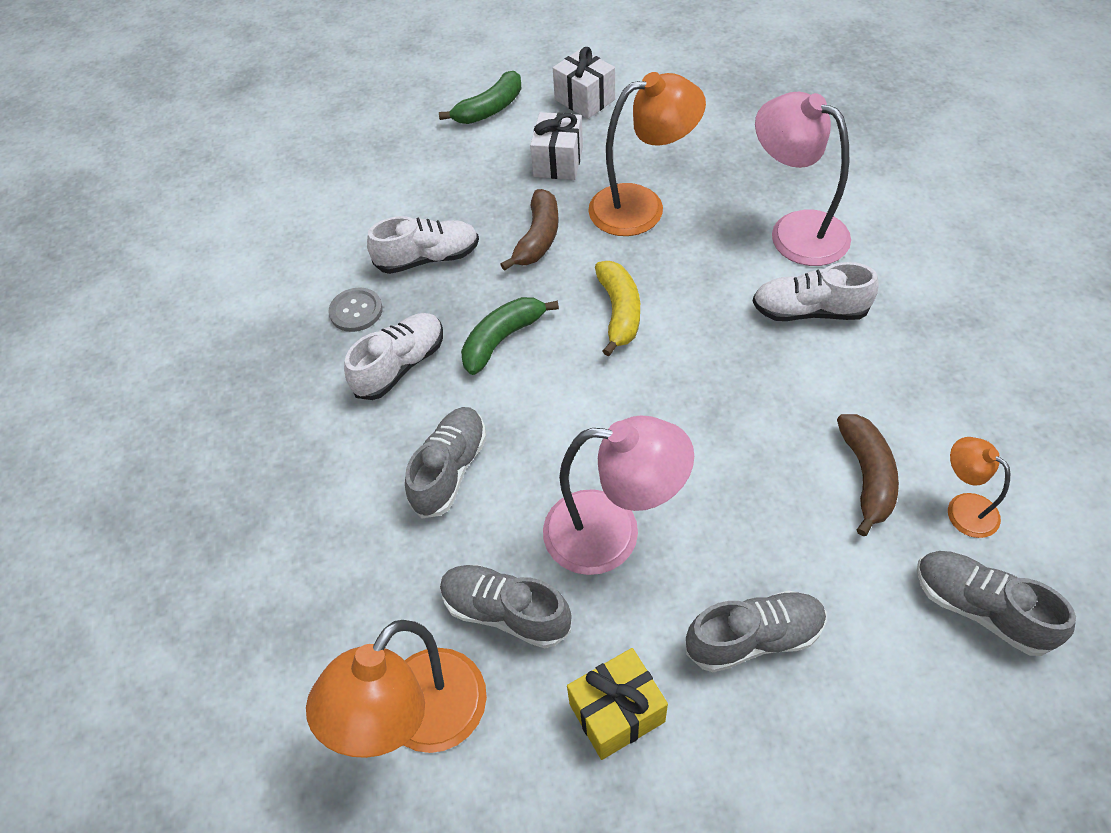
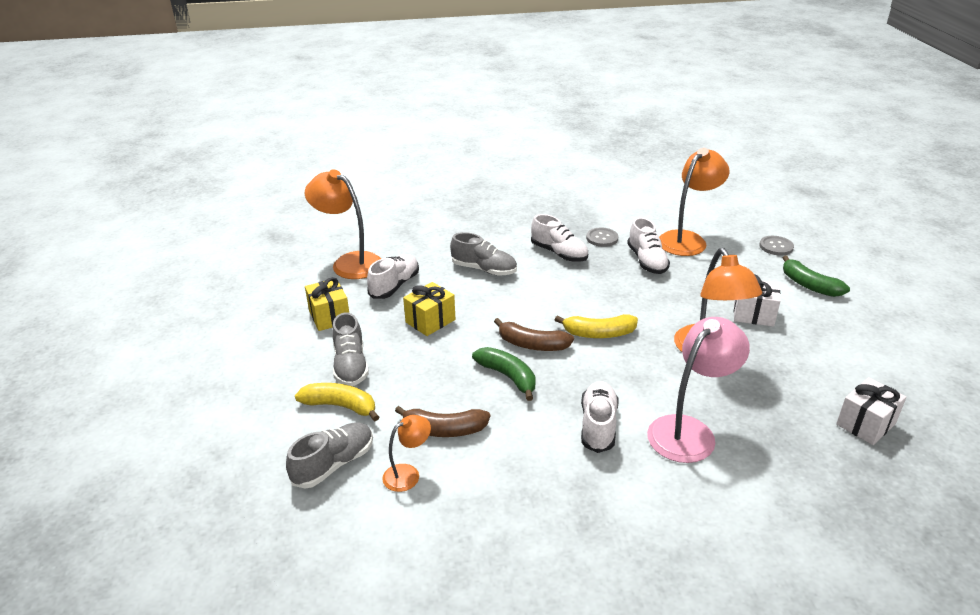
camera: 90 degrees right, 20 degrees down
(368, 212) = (687, 239): none -> orange lamp
(394, 127) = (776, 246): none -> grey button
(502, 339) = (577, 287): green banana -> green banana (508, 377)
(505, 612) = (394, 285): grey shoe -> white shoe
(538, 238) = (669, 303): brown banana -> brown banana (532, 344)
(584, 100) = (836, 330): white gift -> white gift (865, 424)
(612, 533) = (430, 321): pink lamp -> yellow gift
(856, 629) = (341, 406): none -> yellow banana

